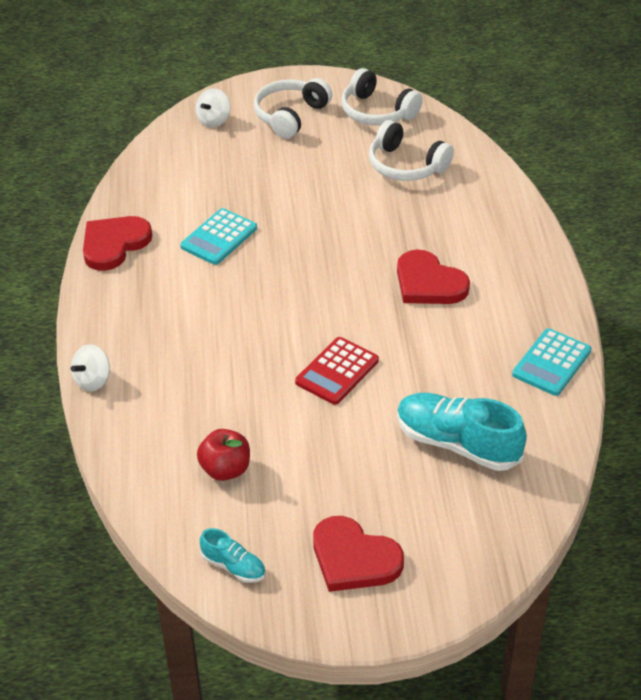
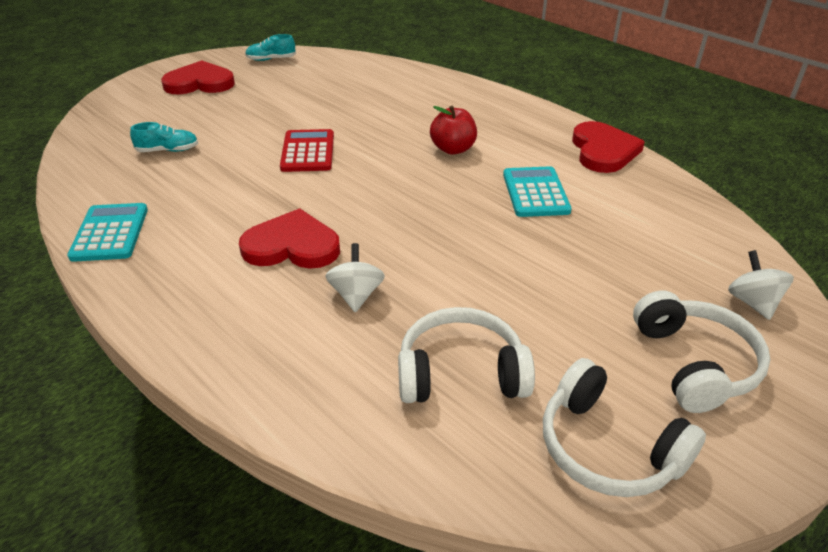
camera: 140 degrees right, 5 degrees down
(93, 380) = (470, 85): white spinning top -> white spinning top (356, 295)
(225, 469) = (325, 84): red apple -> red apple (453, 149)
(377, 112) = (608, 447): white headphones -> white headphones turned 135 degrees counterclockwise
(457, 444) = (168, 150): turquoise shoe -> turquoise shoe, size x0.51

